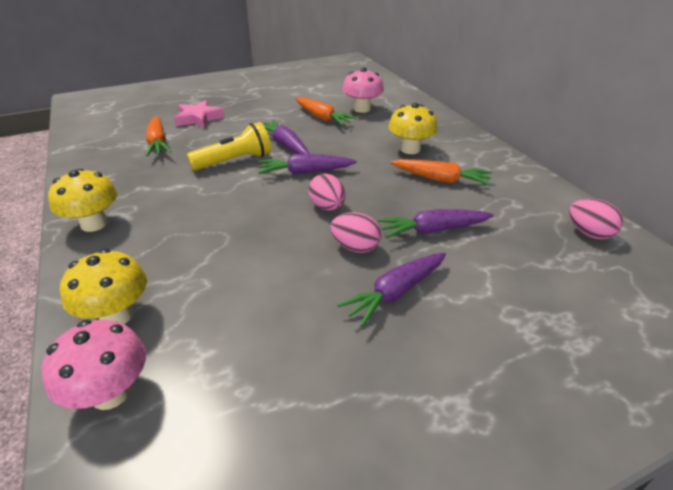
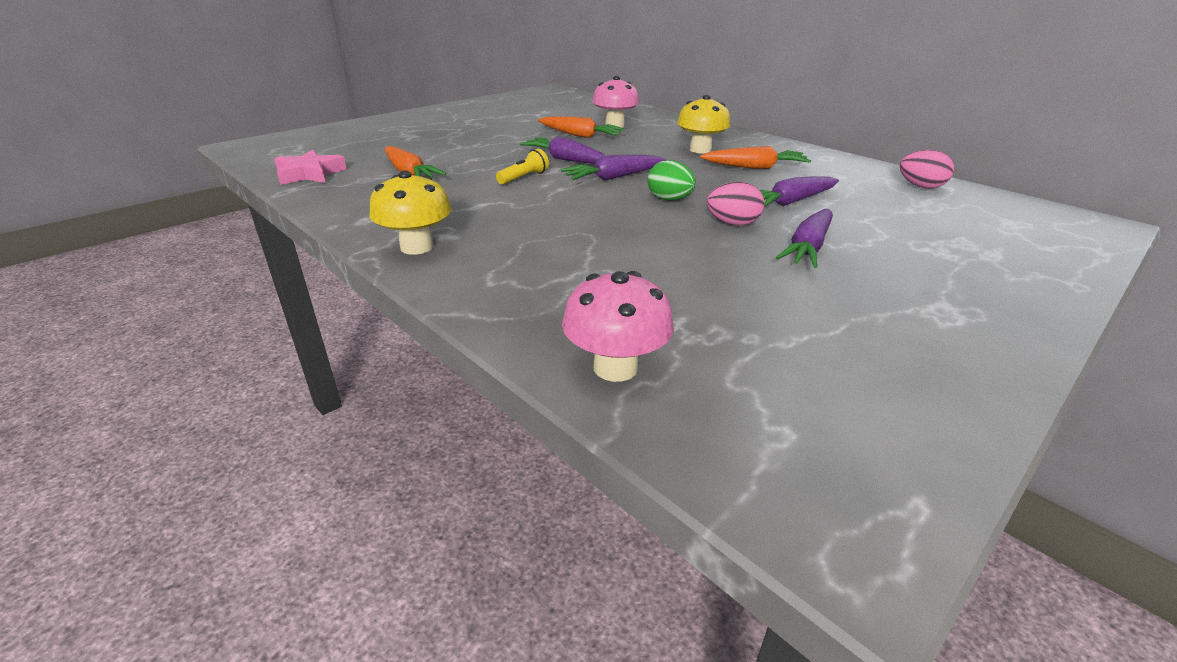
camera: 20 degrees left, 5 degrees down
(117, 315) = (544, 311): yellow mushroom -> none
(198, 118) = (434, 149): pink star -> pink star (309, 174)
(234, 161) = (524, 178): yellow flashlight -> yellow flashlight, size x0.59
(327, 207) = (669, 199): pink egg -> green egg

